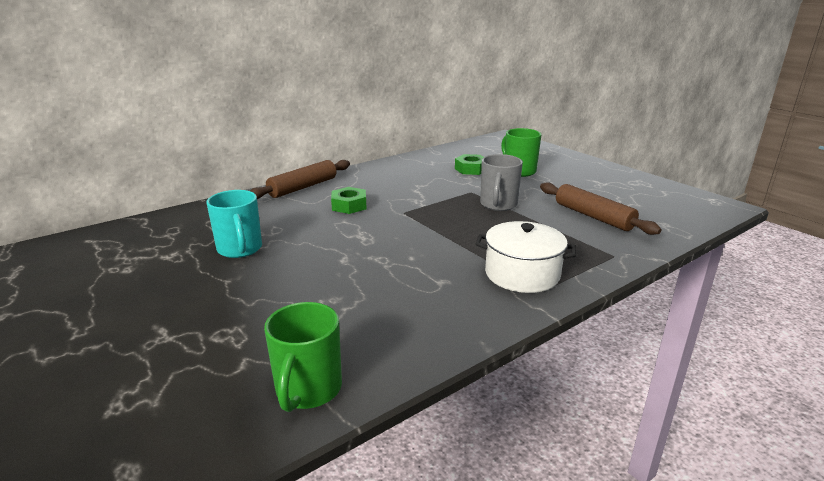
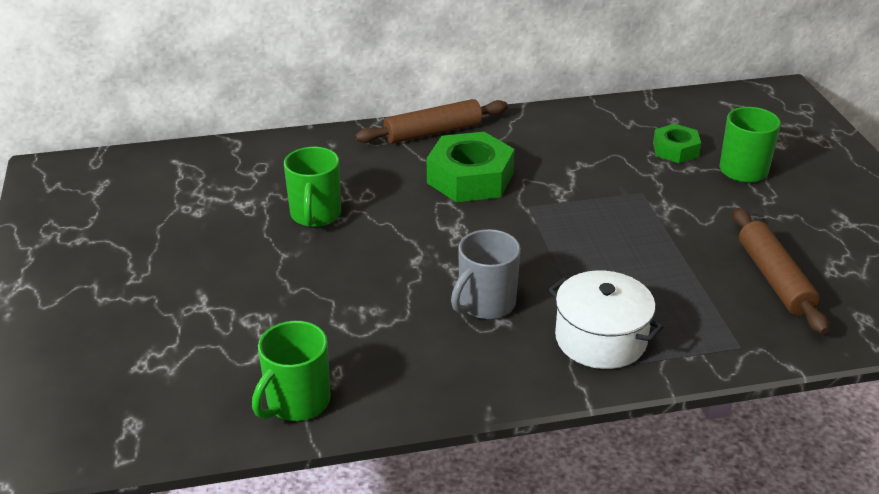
camera: 25 degrees right, 10 degrees up
(240, 249) = (315, 215): turquoise mug -> green mug
(349, 205) = (470, 178): green nut -> green nut, size x1.74
(498, 205) = (660, 225): grey mug -> grey mug (485, 304)

